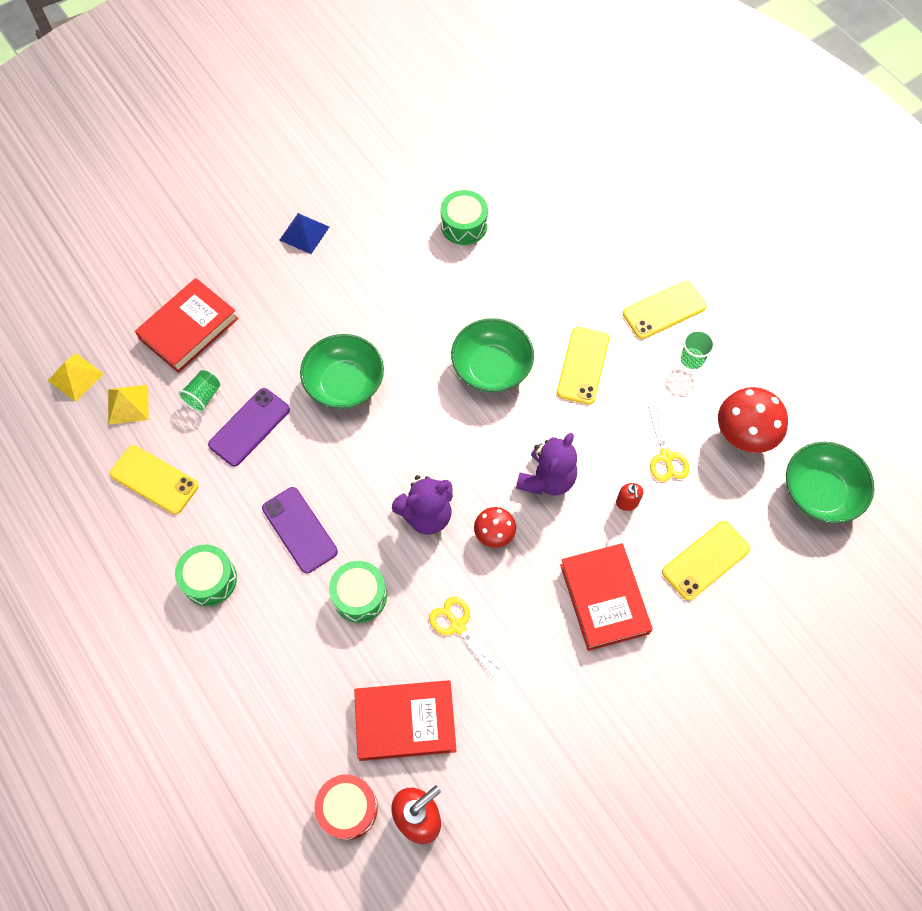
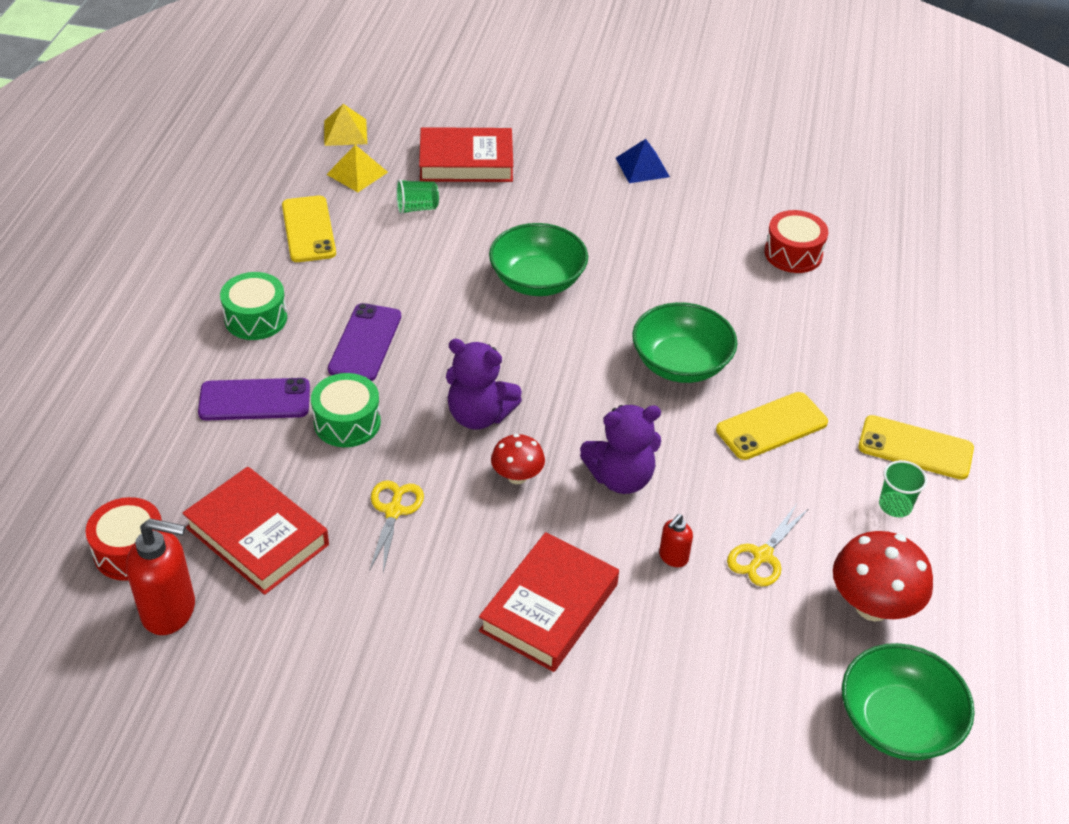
camera: 45 degrees right, 20 degrees down
(249, 427) = (423, 251): purple phone -> purple phone (254, 400)
(464, 225) = (793, 253): green drum -> red drum
(705, 560) = (691, 667): yellow phone -> none

